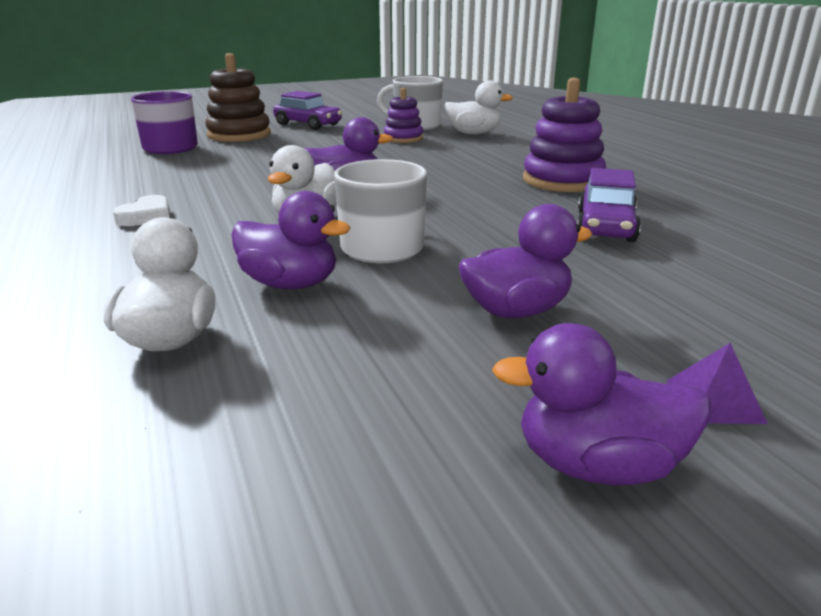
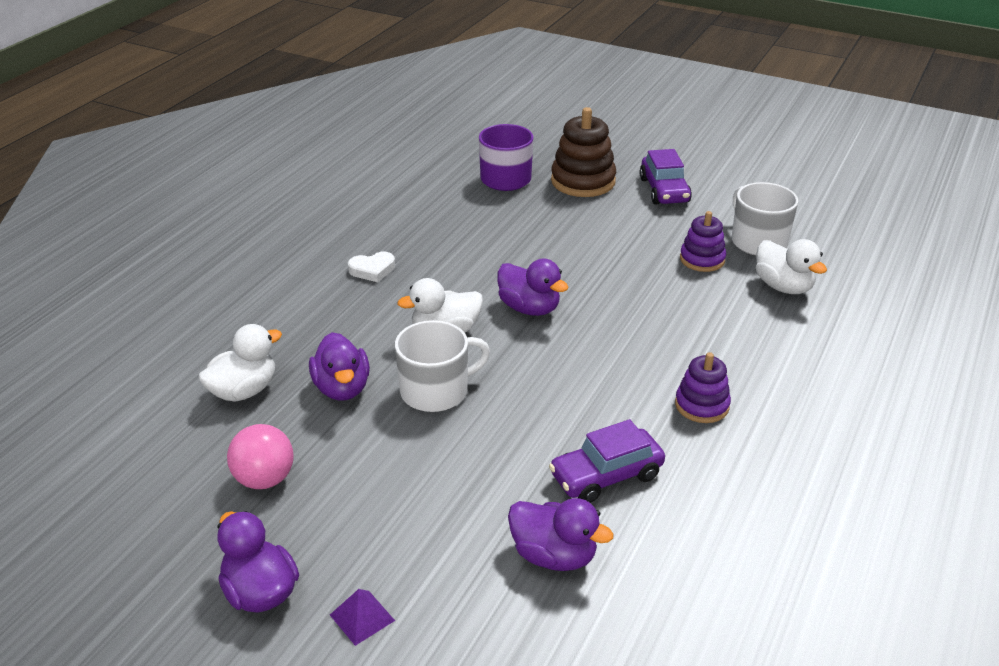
camera: 50 degrees right, 10 degrees up
(365, 382) = (264, 479): none -> pink ball
(516, 311) = (400, 495): purple duck -> purple duck (554, 555)
(562, 180) = (702, 405): purple stacking toy -> purple stacking toy, size x0.62

